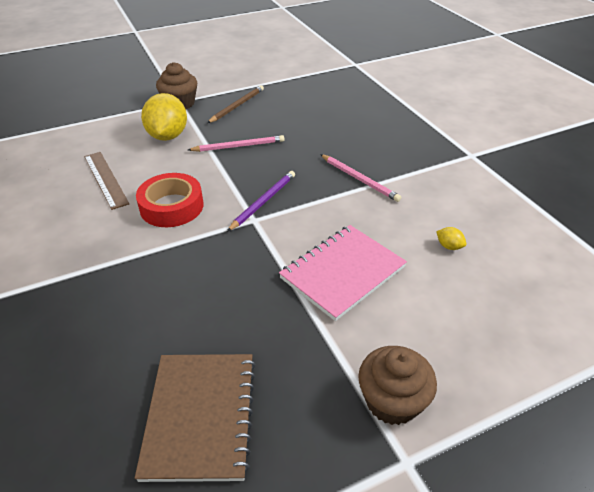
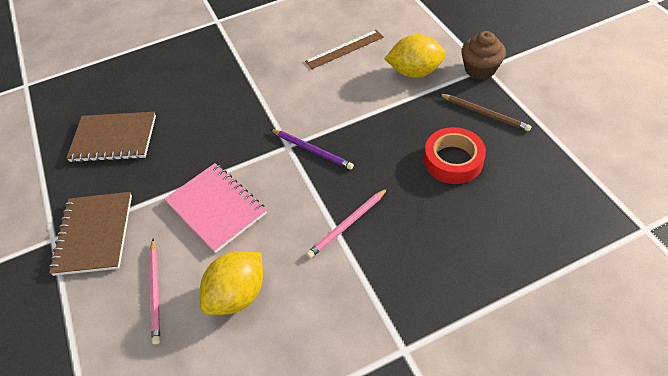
camera: 95 degrees right, 10 degrees up
(172, 206) = (307, 93): red tape -> red tape (453, 160)
(238, 146) = (402, 123): pink pencil -> pink pencil (156, 291)
(392, 401) = (94, 234): brown cupcake -> brown notebook
(449, 246) = (238, 294): yellow lemon -> yellow lemon, size x2.50

